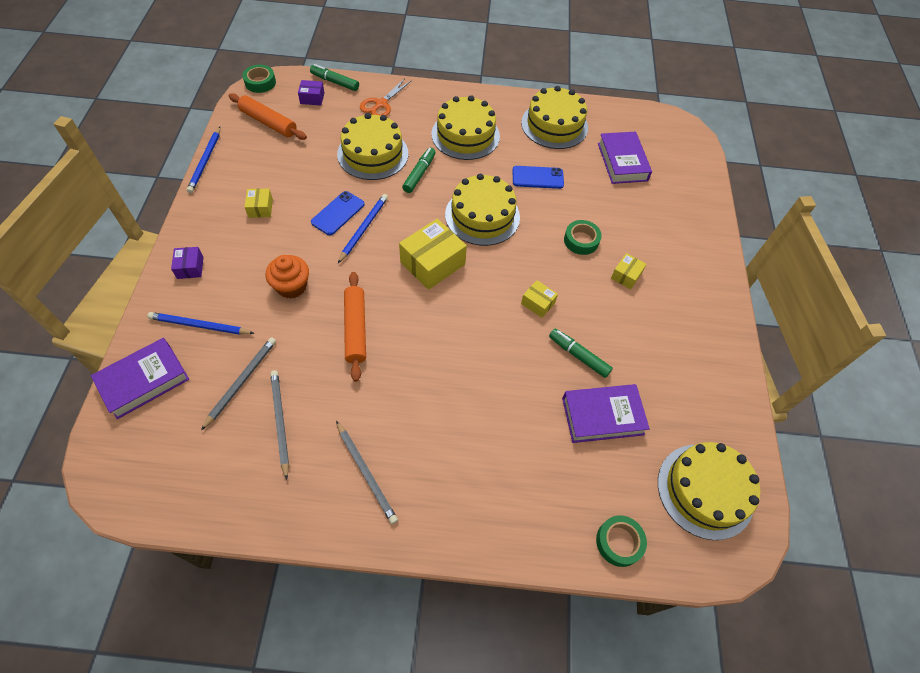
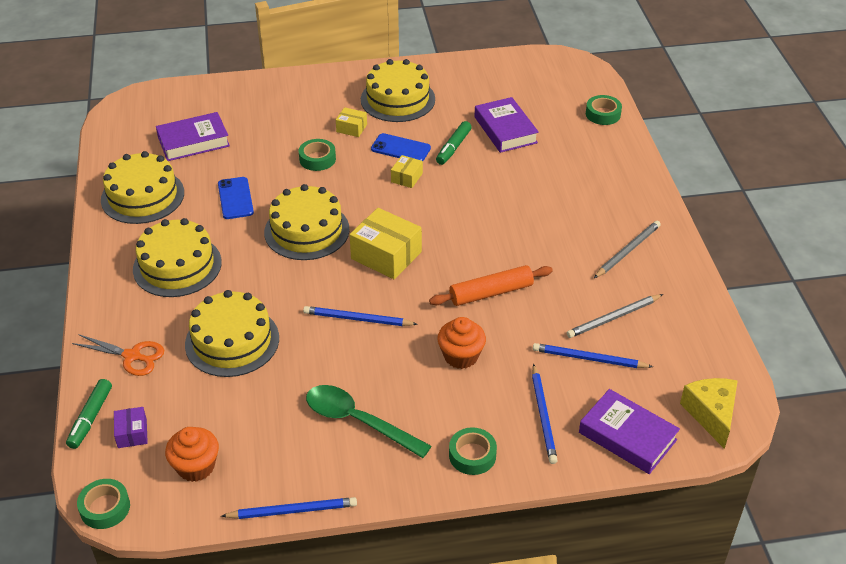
camera: 100 degrees left, 15 degrees down
(125, 462) = (711, 414): none -> yellow cheese
(190, 267) = (472, 455): purple box -> green tape
(241, 382) = (589, 359): grey pencil -> blue pencil
(260, 208) = (357, 421): yellow box -> green spoon
(268, 123) = (196, 467): orange rolling pin -> orange cupcake
(338, 213) = (342, 347): blue phone -> blue phone (400, 148)
(419, 174) = (256, 292): green marker -> none
(705, 490) = (541, 78): yellow cake -> yellow cake (397, 99)

